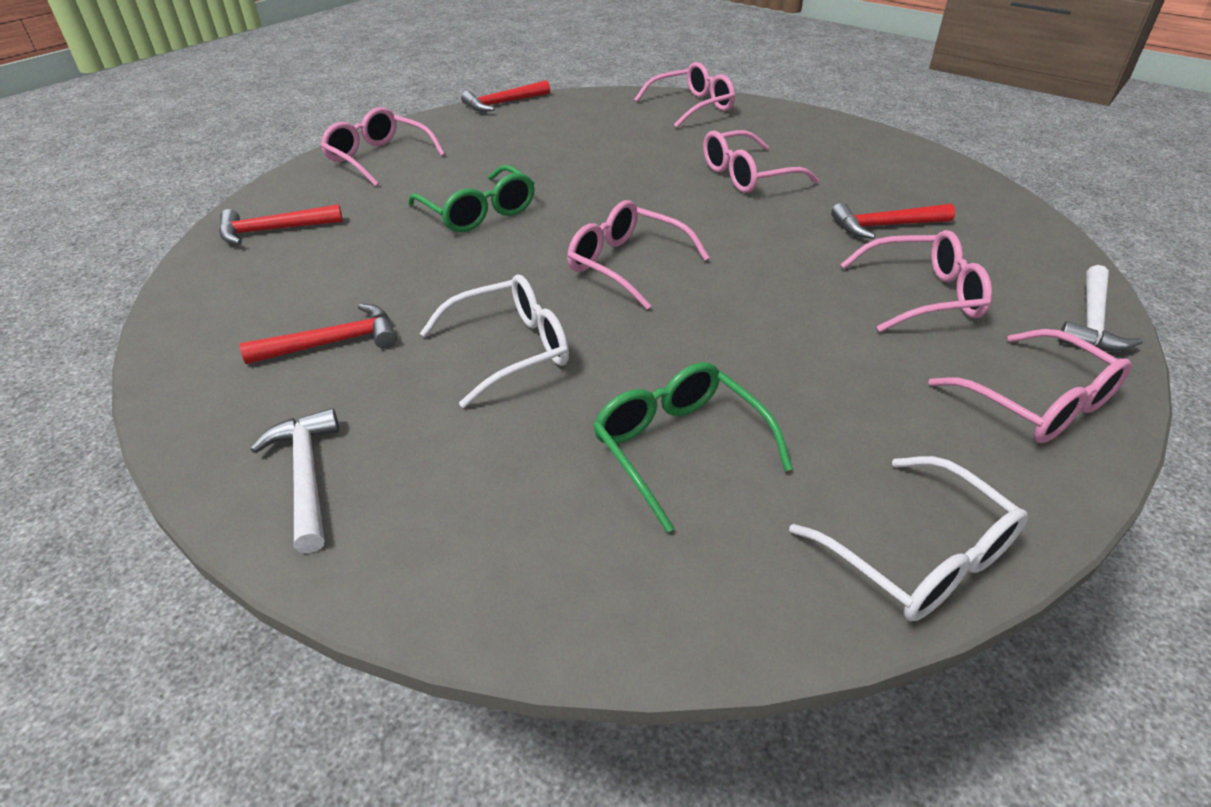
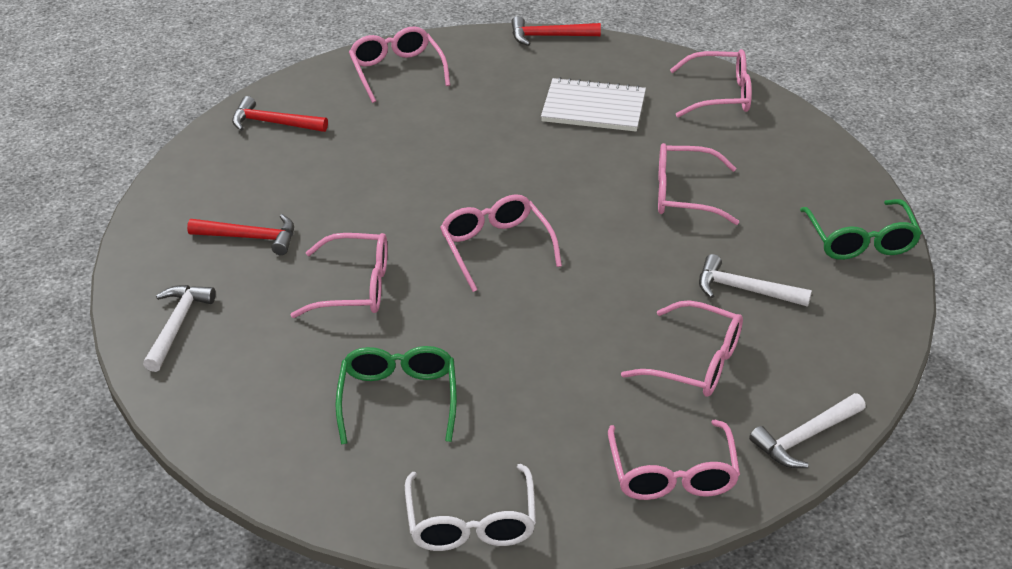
camera: 30 degrees right, 0 degrees up
(479, 212) = (429, 157): green glasses -> green glasses (860, 241)
(511, 349) = (355, 287): white glasses -> pink glasses
(597, 139) = (593, 108): none -> white notebook
(885, 226) = (745, 290): red hammer -> white hammer

